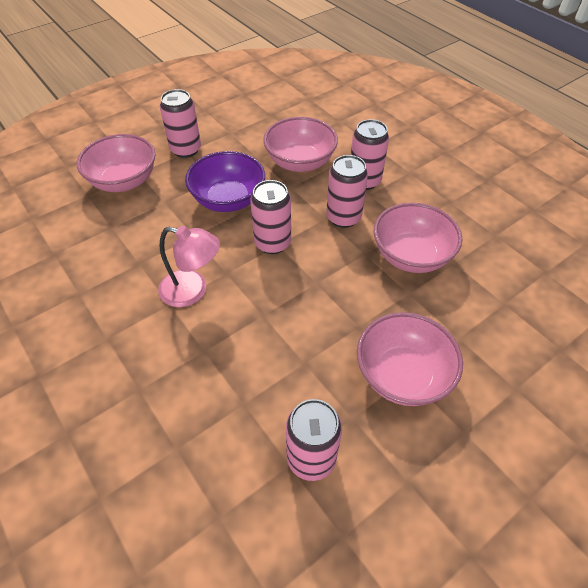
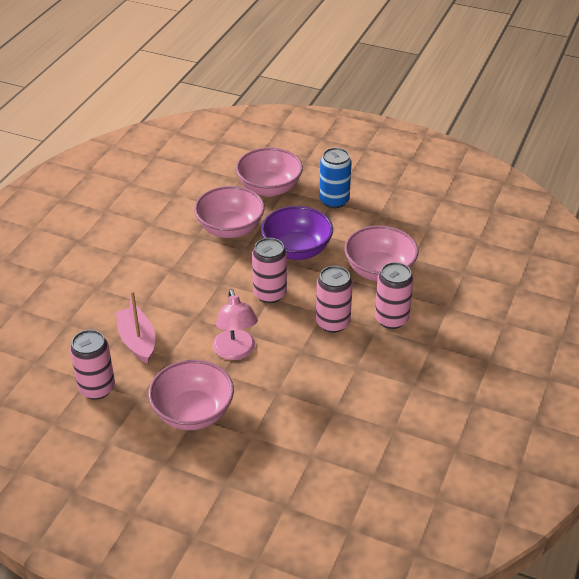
camera: 60 degrees right, 10 degrees down
(186, 149) = (334, 201): pink can -> blue can
(192, 291) = (191, 274): pink lamp -> pink lamp (236, 352)
(260, 383) = (137, 341): none -> pink boat
(411, 256) = (321, 379): pink bowl -> pink bowl (230, 229)

